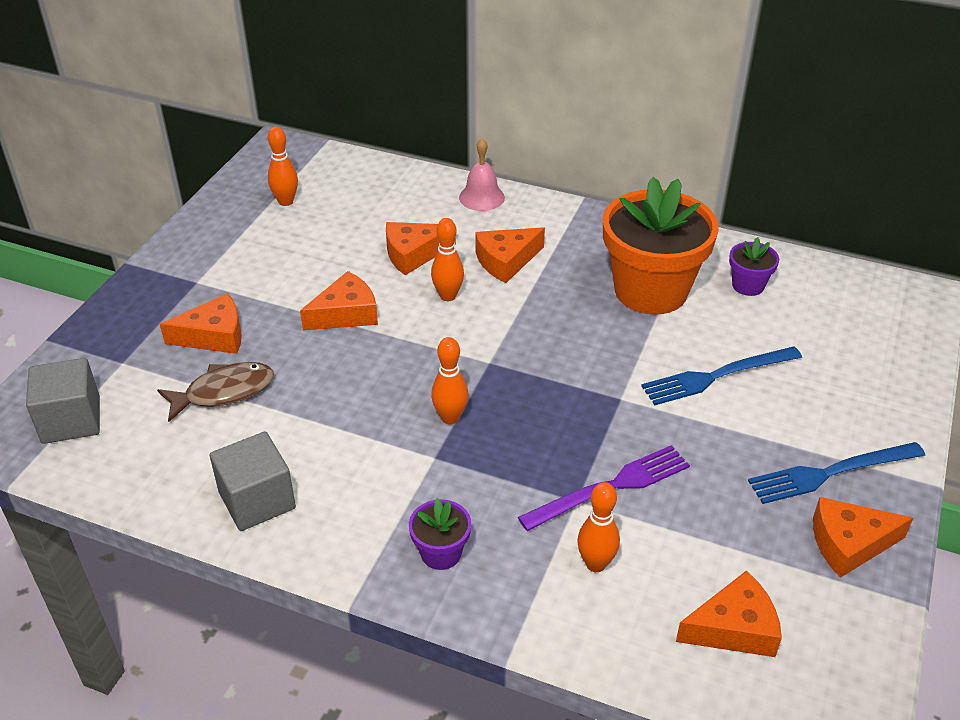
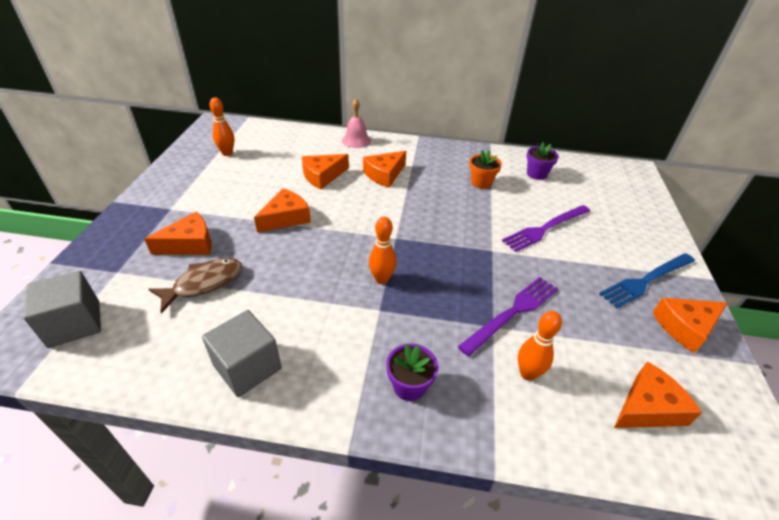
camera: 15 degrees left, 0 degrees up
(448, 296) = (353, 199): orange bowling pin -> none
(651, 290) = (481, 182): orange flower pot -> orange flower pot, size x0.44
(717, 376) = (545, 228): blue fork -> purple fork

